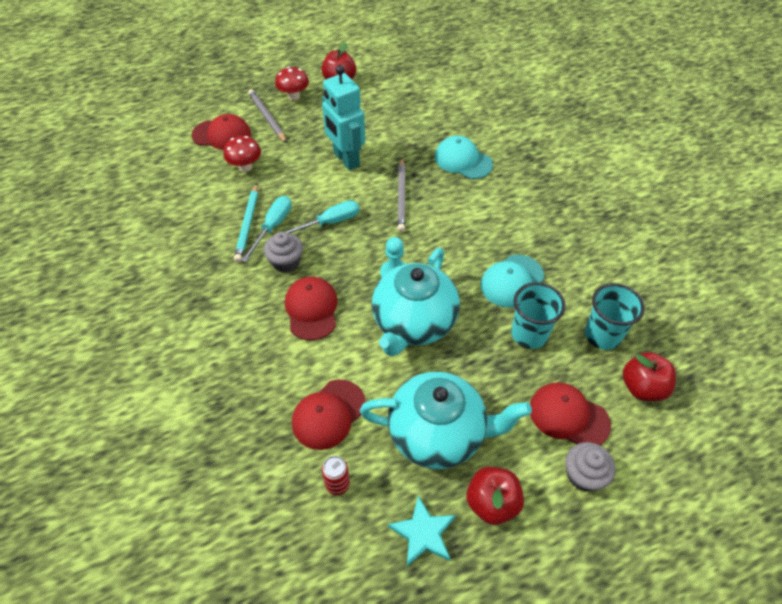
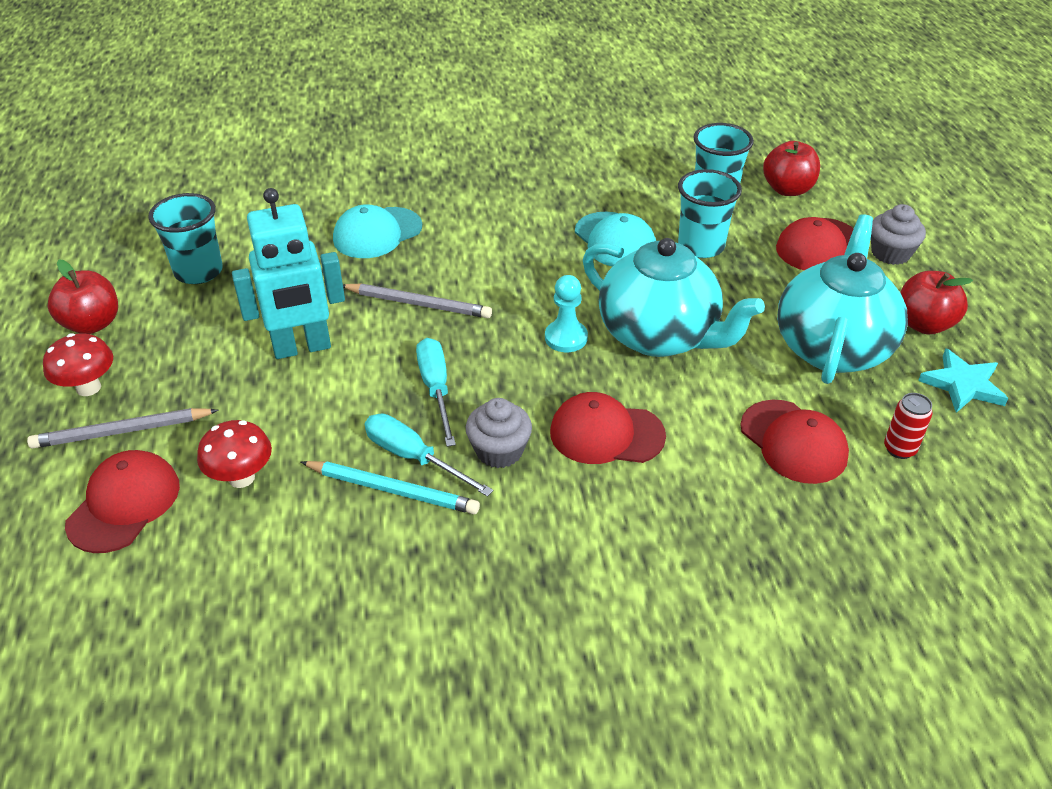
camera: 75 degrees left, 10 degrees down
(395, 101) = (198, 271): none -> turquoise cup

